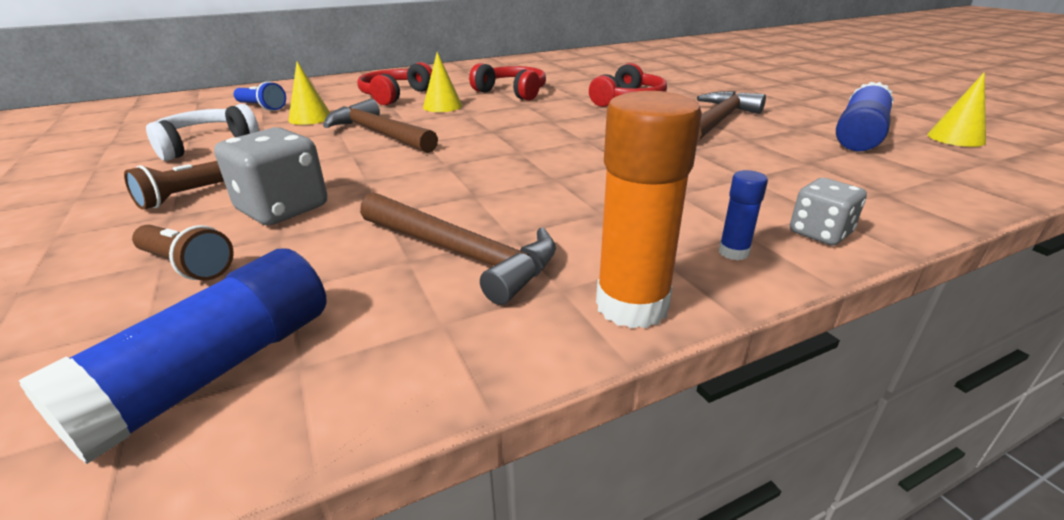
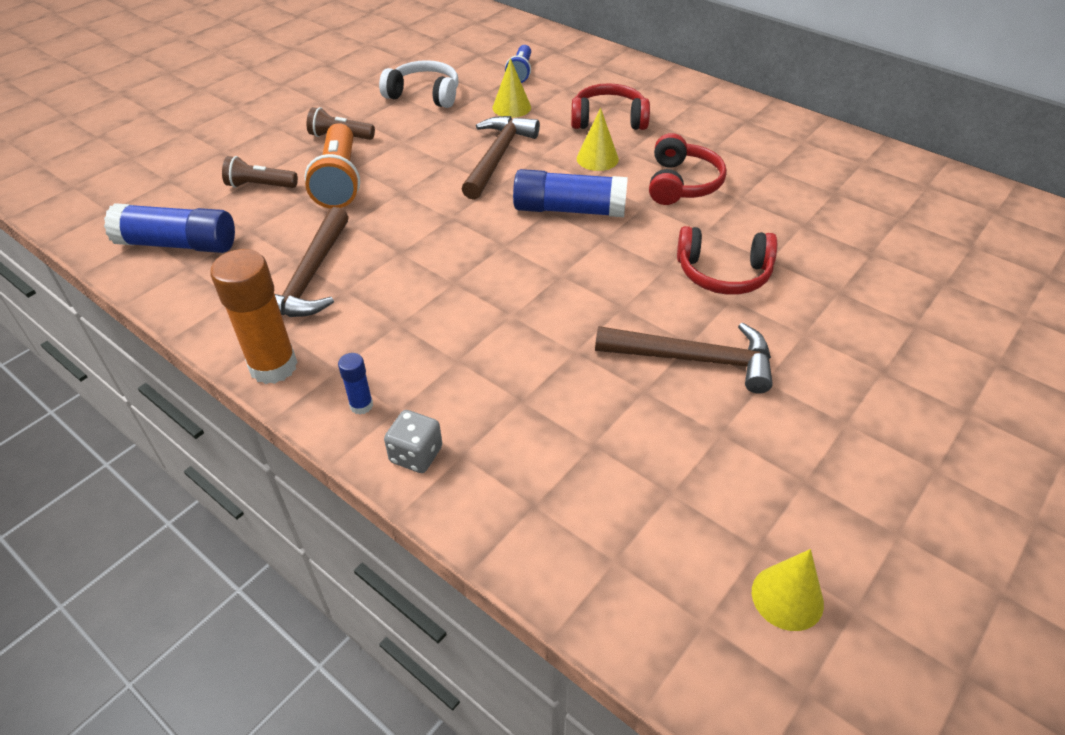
camera: 65 degrees right, 15 degrees up
(187, 266) = (260, 186): brown flashlight -> brown flashlight turned 90 degrees clockwise
(283, 209) = (339, 181): grey dice -> orange flashlight
(859, 135) = (729, 492): blue glue stick -> blue glue stick (569, 209)

